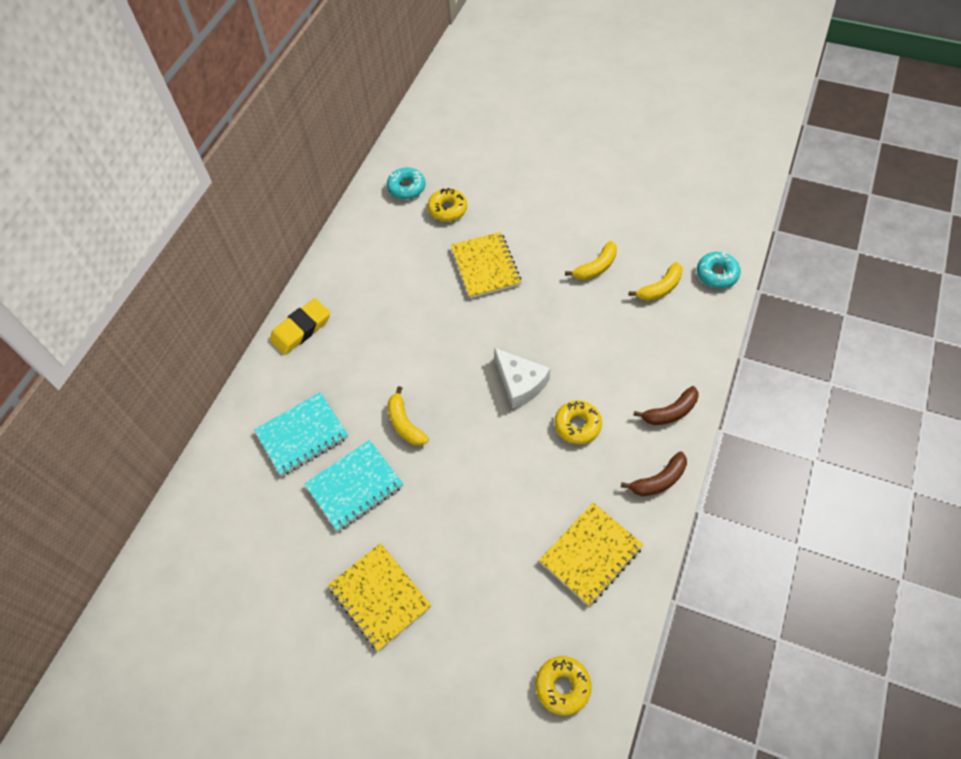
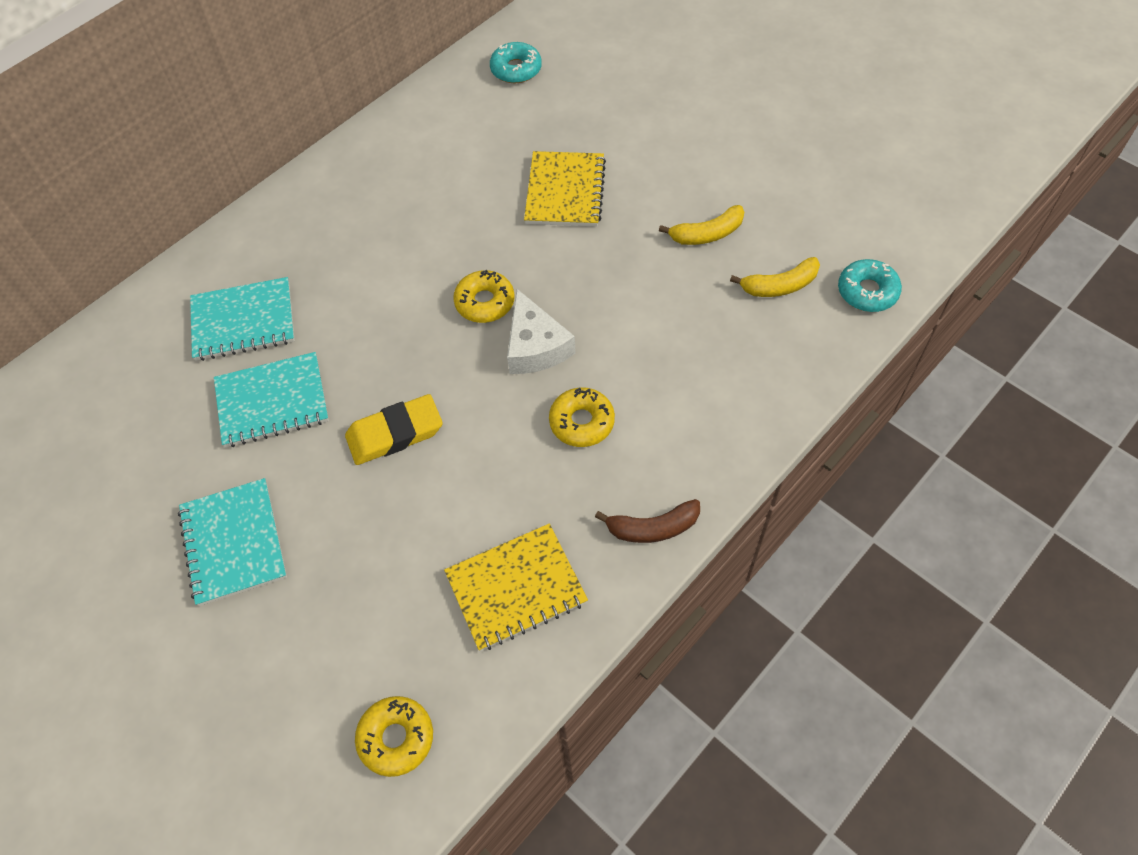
camera: 20 degrees right, 0 degrees up
(301, 329) = (305, 198): yellow eraser -> yellow eraser (395, 433)
(380, 597) = (234, 543): yellow notebook -> turquoise notebook
(405, 423) = (369, 348): yellow banana -> none
(447, 209) = (553, 109): yellow donut -> yellow donut (485, 302)
(670, 412) = (713, 447): brown banana -> none

